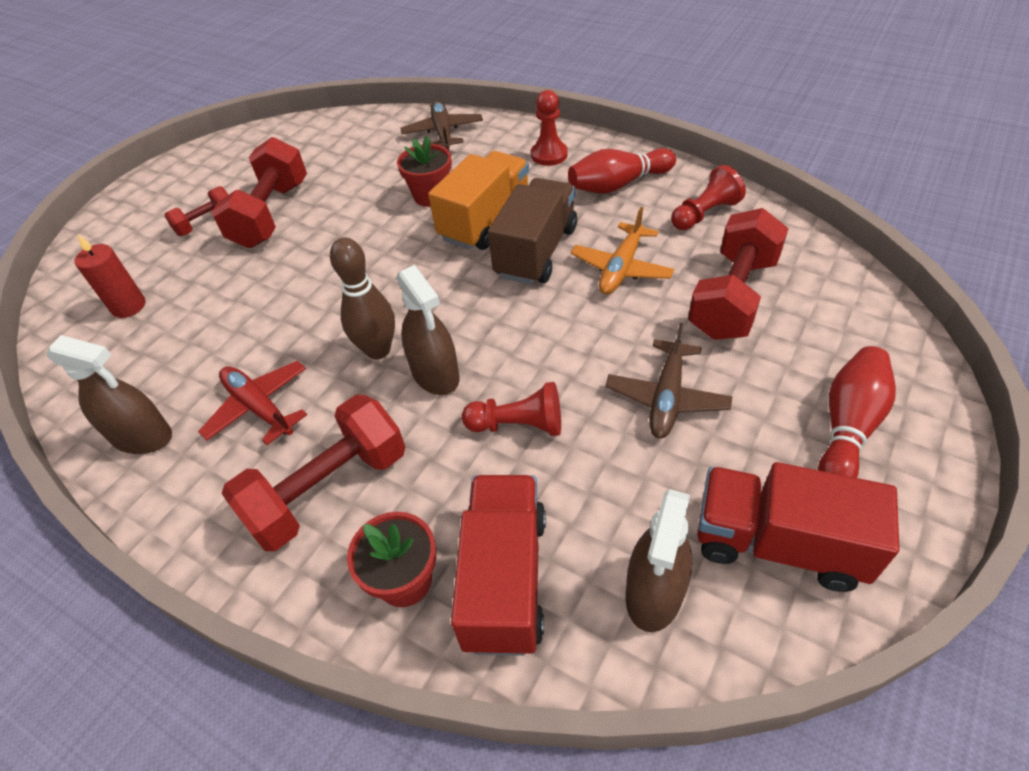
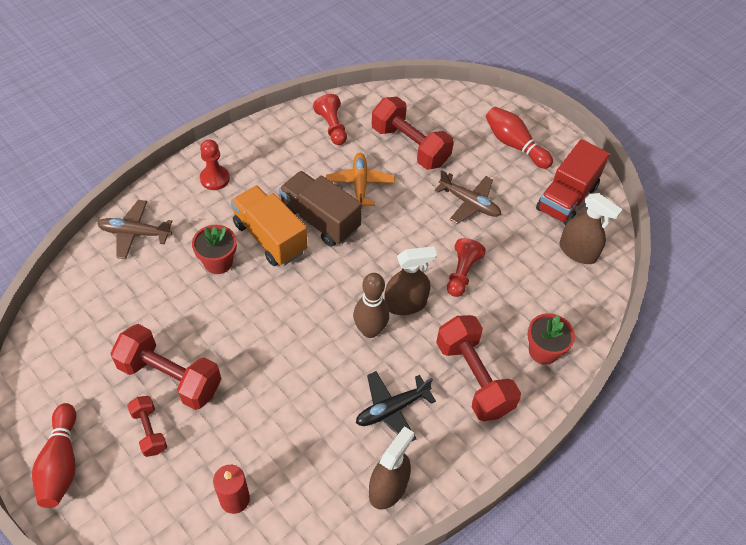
camera: 80 degrees left, 5 degrees up
(259, 407) = (392, 409): red plane -> black plane
(504, 578) = (554, 307): red truck -> none
(618, 184) = (276, 155): red bowling pin -> red bowling pin (61, 463)
(621, 268) = (359, 184): orange plane -> orange plane turned 135 degrees counterclockwise

